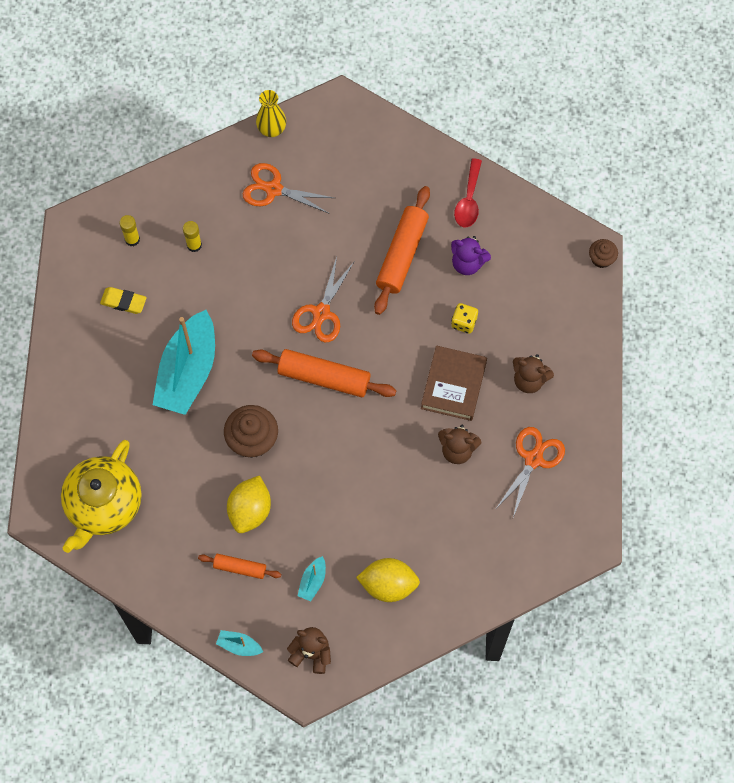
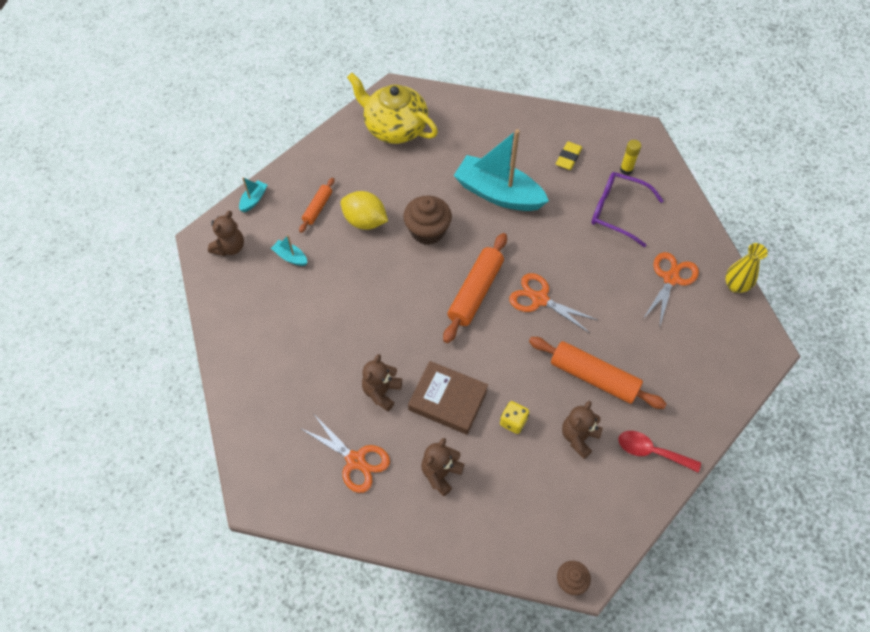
camera: 100 degrees right, 10 degrees down
(194, 245) = (617, 212): yellow glue stick -> purple glasses
(388, 585) = (269, 313): yellow lemon -> none
(467, 263) = (578, 437): purple teddy bear -> brown teddy bear

